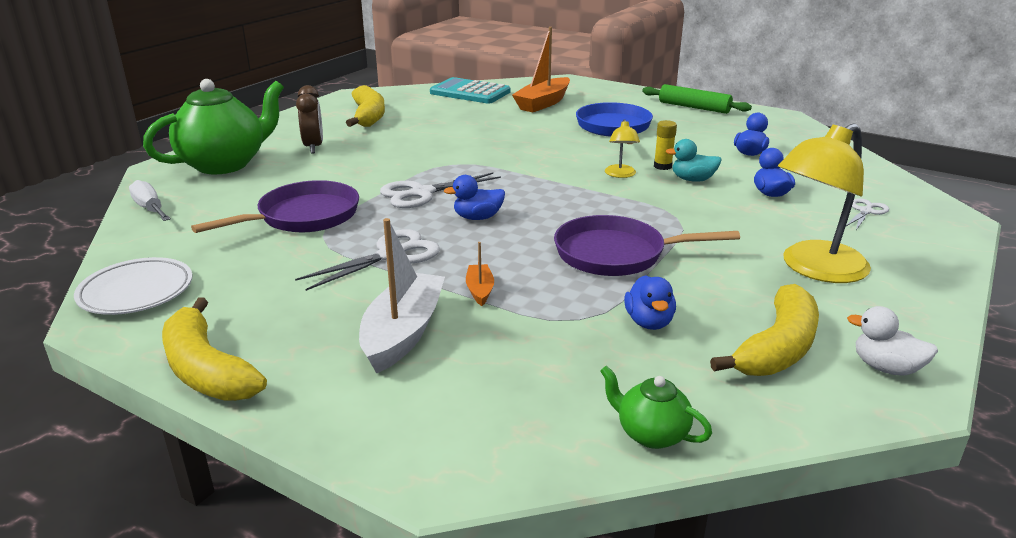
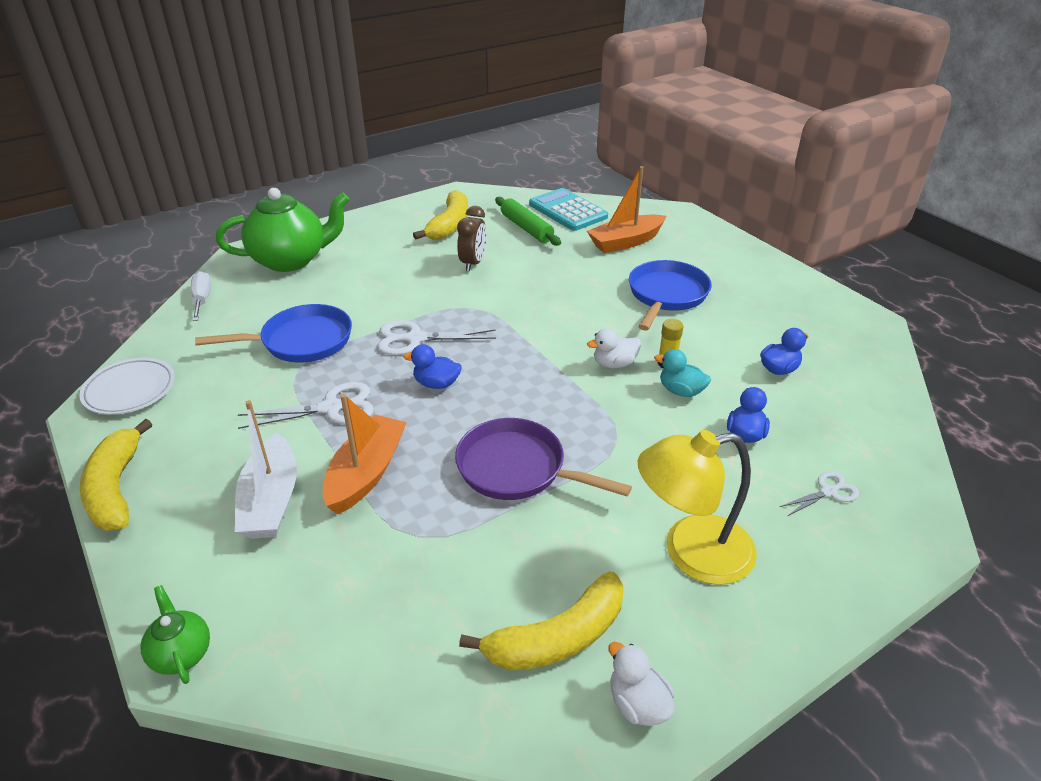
camera: 25 degrees right, 10 degrees up
(303, 217) = (301, 341): purple pan -> blue pan
(313, 147) = (373, 256): brown clock -> brown clock (473, 263)
(403, 333) = (271, 501): white boat -> white boat turned 135 degrees clockwise
(480, 290) = (366, 473): orange boat -> orange boat, size x2.11
(620, 174) = (614, 364): yellow lamp -> white duck
(649, 322) = (472, 562): blue duck -> none
(650, 434) = (362, 687): green teapot -> green teapot (181, 653)
(694, 107) = (781, 283): green rolling pin -> green rolling pin (526, 228)

